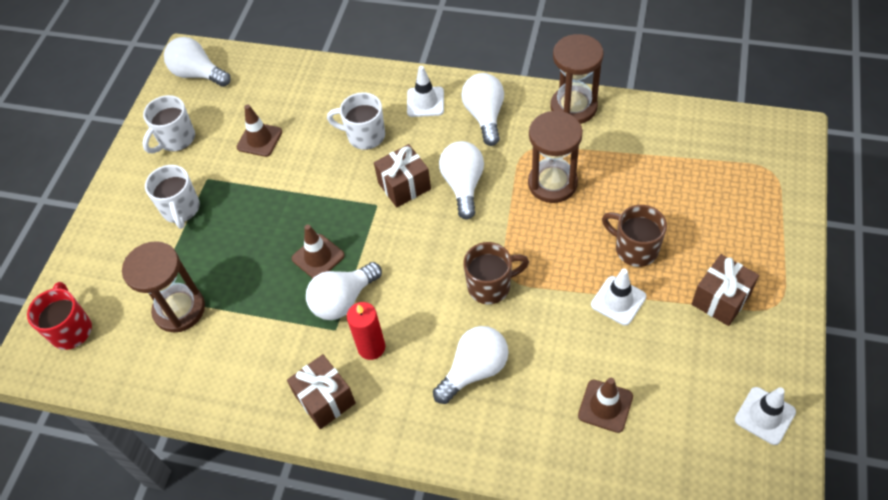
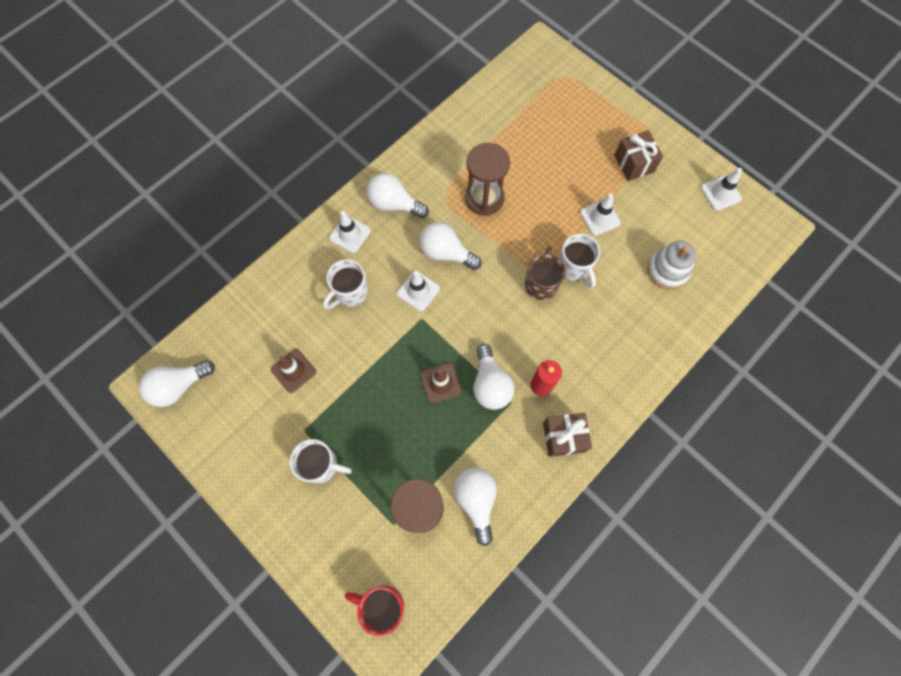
camera: 65 degrees left, 15 degrees up
(176, 139) = (241, 437): white mug -> white mug (574, 268)
(404, 186) = (418, 291): brown gift -> white traffic cone
(474, 370) = (598, 330): white light bulb -> white light bulb (476, 500)
(573, 107) = (429, 146): brown hourglass -> none
(605, 406) = (667, 270): brown traffic cone -> white stacking toy
(635, 249) = (568, 185): brown mug -> none

